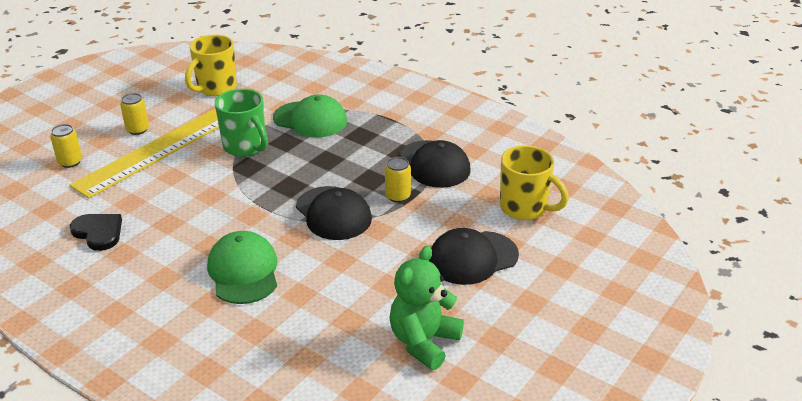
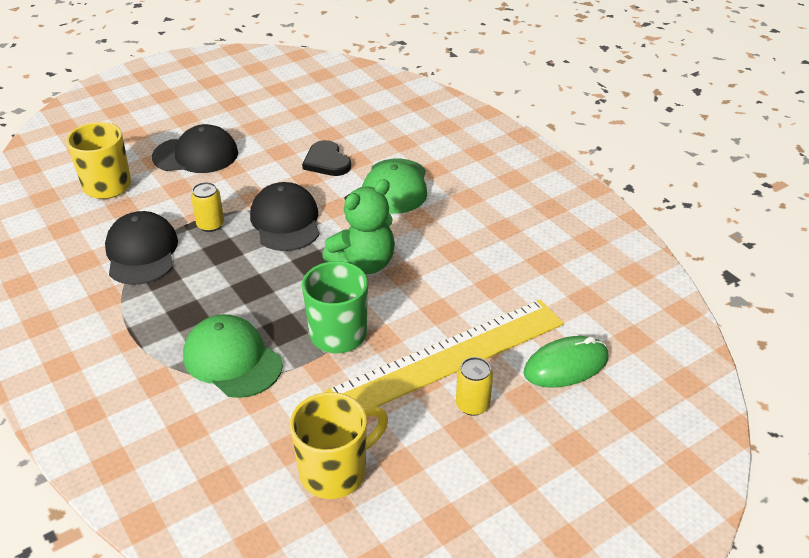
camera: 160 degrees left, 5 degrees up
(70, 162) = (566, 365): yellow can -> green mouse
(98, 232) = (527, 255): black heart -> black heart (326, 161)
(423, 342) = (284, 111): green teddy bear -> green teddy bear (364, 263)

